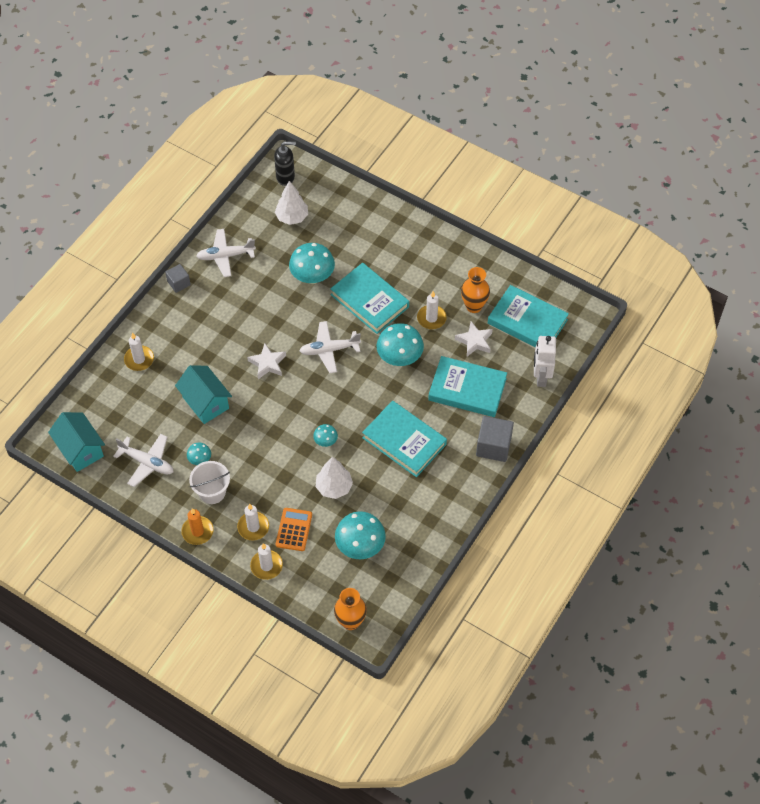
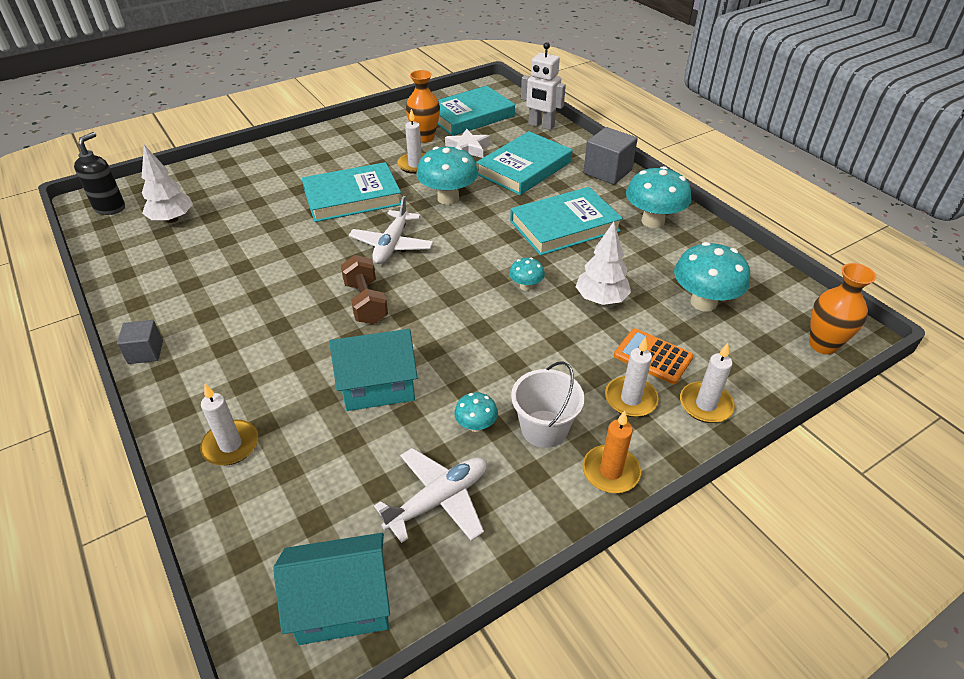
camera: 65 degrees left, 15 degrees down
(225, 256) = (158, 291): white plane -> none
(267, 363) = (366, 303): white star -> brown dumbbell
(312, 277) = (274, 228): turquoise mushroom -> turquoise mushroom (652, 221)

